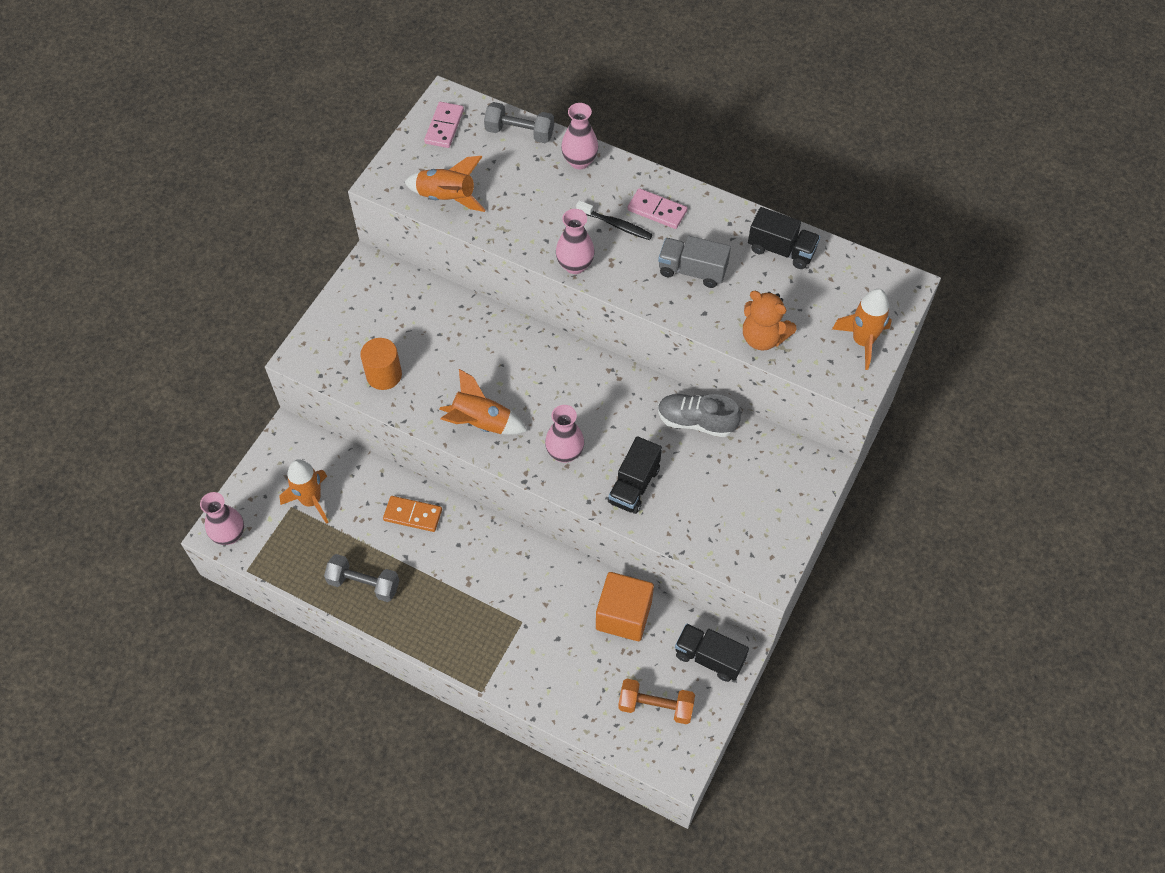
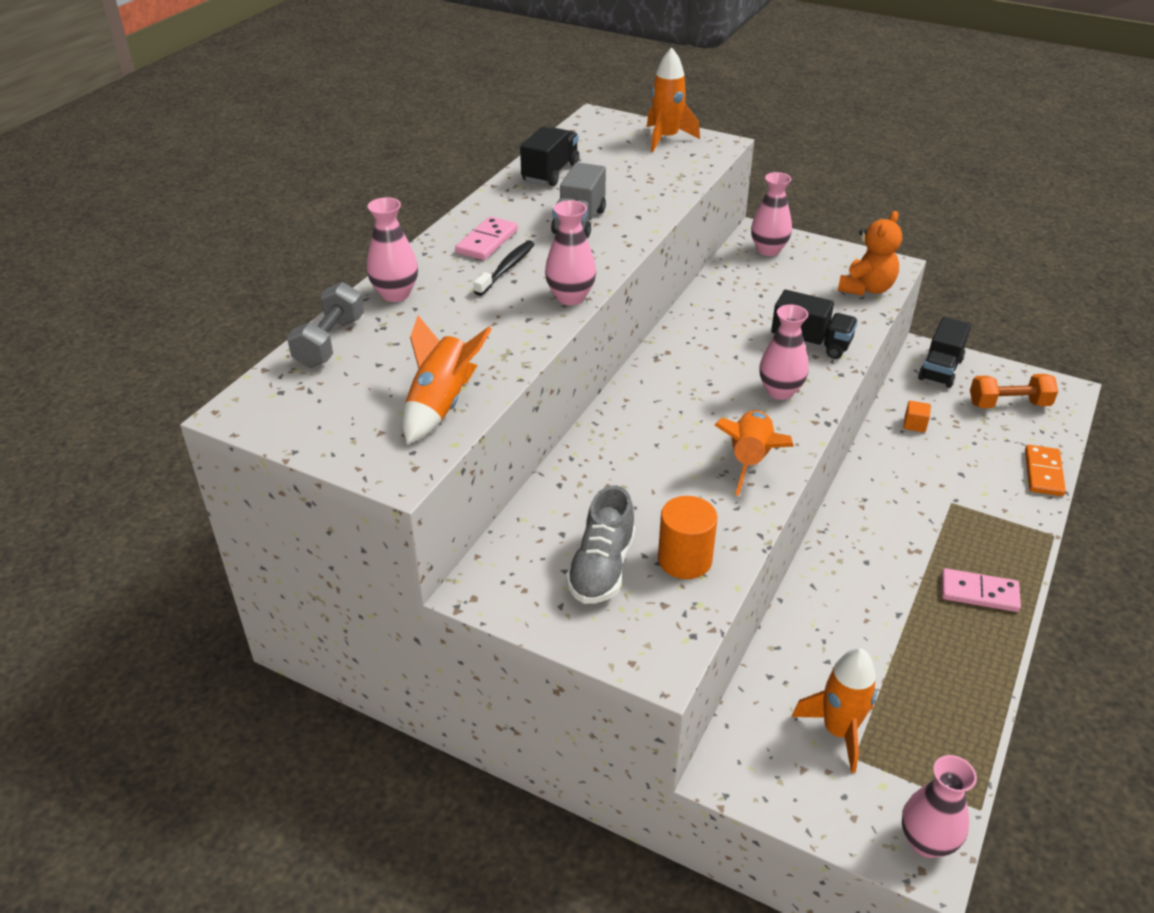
camera: 90 degrees left, 20 degrees down
(364, 584) = (954, 657): grey dumbbell -> none
(413, 515) = (835, 609): orange domino -> orange domino (1043, 473)
(444, 127) = (296, 412): pink domino -> pink domino (979, 593)
(623, 615) = (914, 424): orange cube -> orange cube, size x0.41
(655, 706) = (1008, 404): orange dumbbell -> orange dumbbell turned 75 degrees clockwise
(696, 421) = (719, 301): grey shoe -> grey shoe (601, 568)
(763, 337) = (668, 185): orange teddy bear -> orange teddy bear (866, 288)
(790, 471) = (768, 250): none -> pink vase

